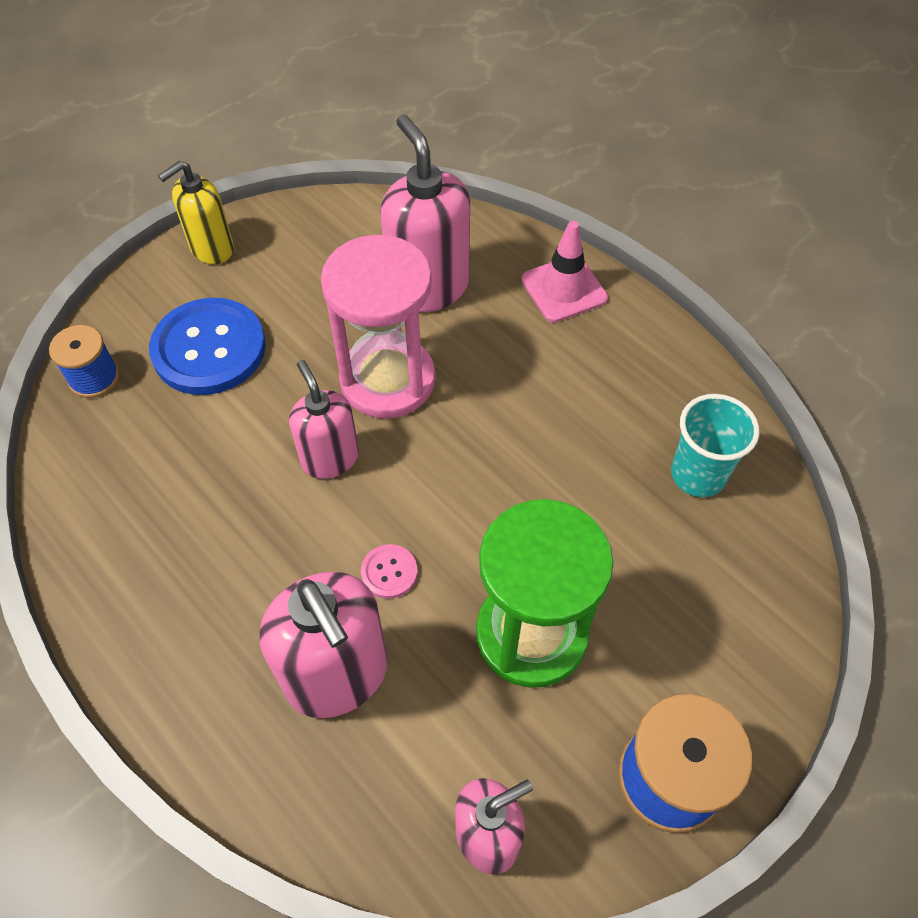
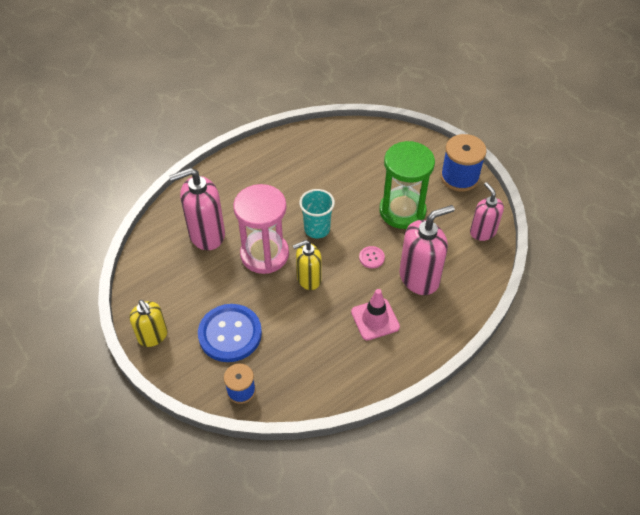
camera: 85 degrees left, 5 degrees down
(330, 458) = (308, 279): pink soap dispenser -> yellow soap dispenser
(564, 289) = (219, 180): pink traffic cone -> pink traffic cone (375, 319)
(698, 475) = (332, 149): turquoise cup -> turquoise cup (317, 229)

